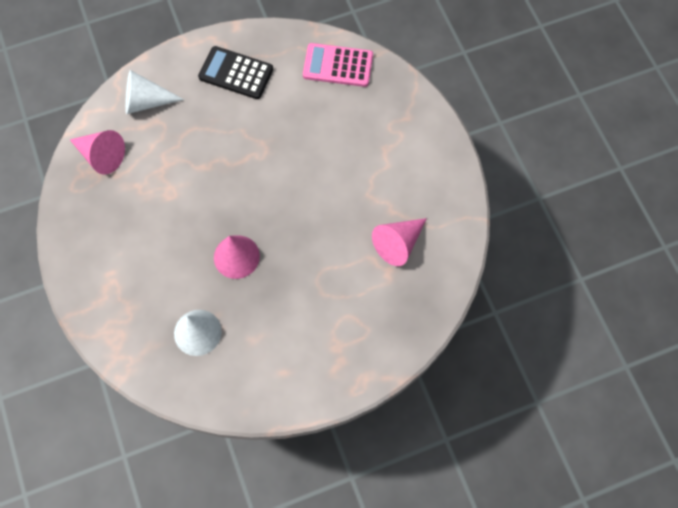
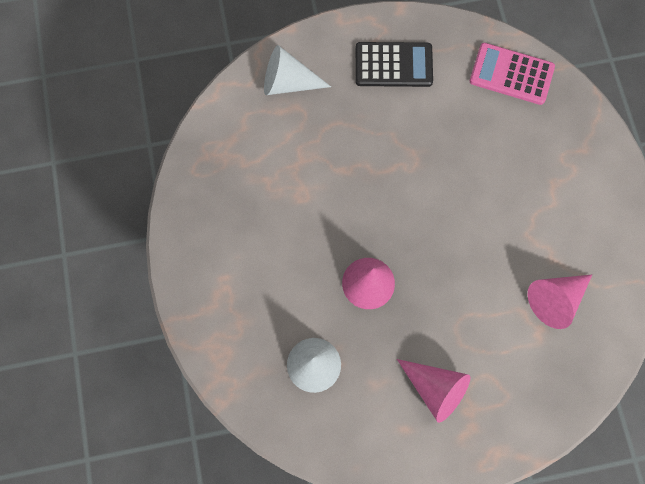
camera: 10 degrees right, 5 degrees up
(101, 156) = (231, 138): pink cone -> pink cone (435, 389)
(236, 73) = (393, 65): black calculator -> black calculator turned 150 degrees clockwise

